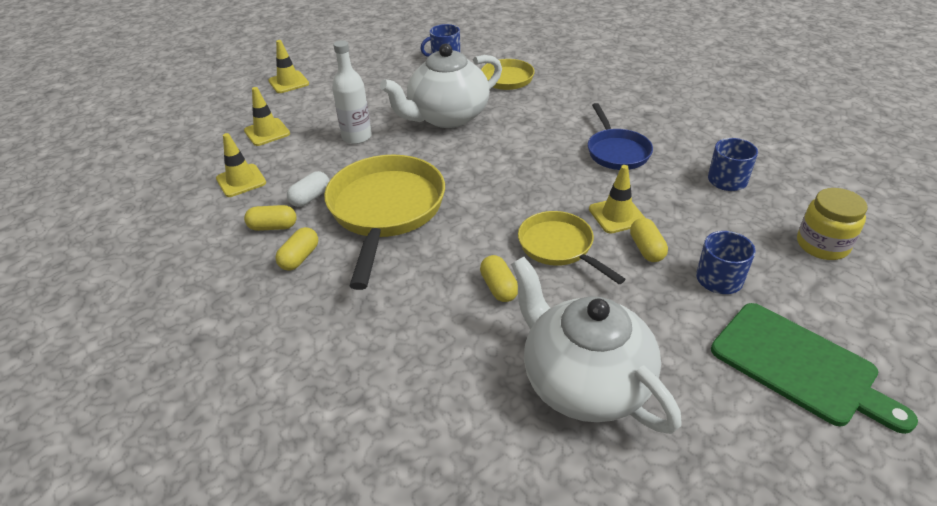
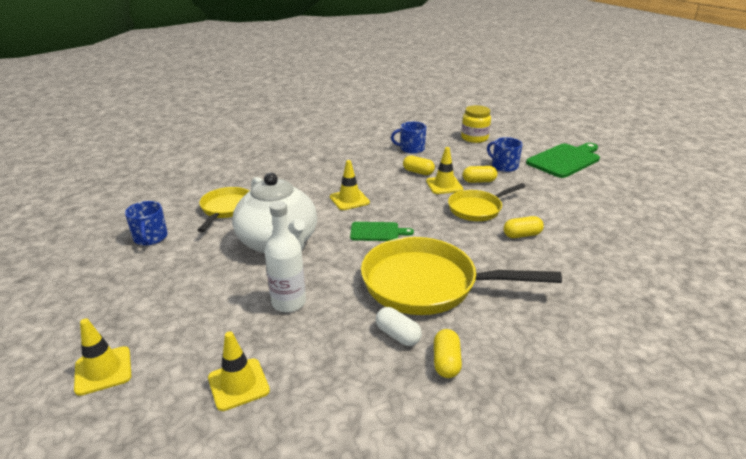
camera: 85 degrees left, 10 degrees down
(241, 181) = (349, 401): yellow traffic cone -> yellow traffic cone (349, 200)
(300, 258) = (495, 338): yellow capsule -> yellow capsule (418, 172)
(480, 171) = (377, 232): none -> green cutting board
(584, 382) = (597, 215): white teapot -> none
(616, 151) = (368, 175): blue pan -> none

